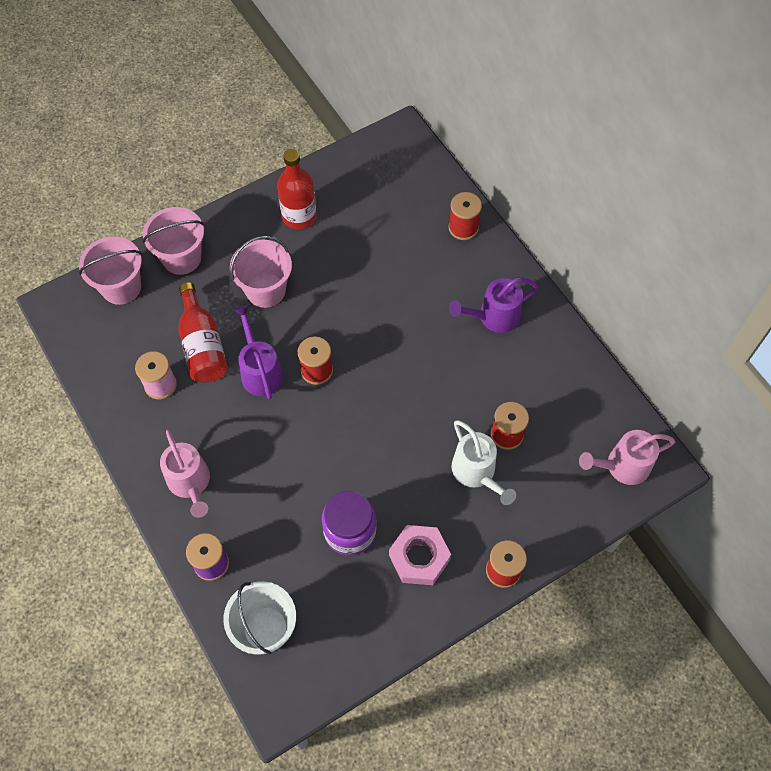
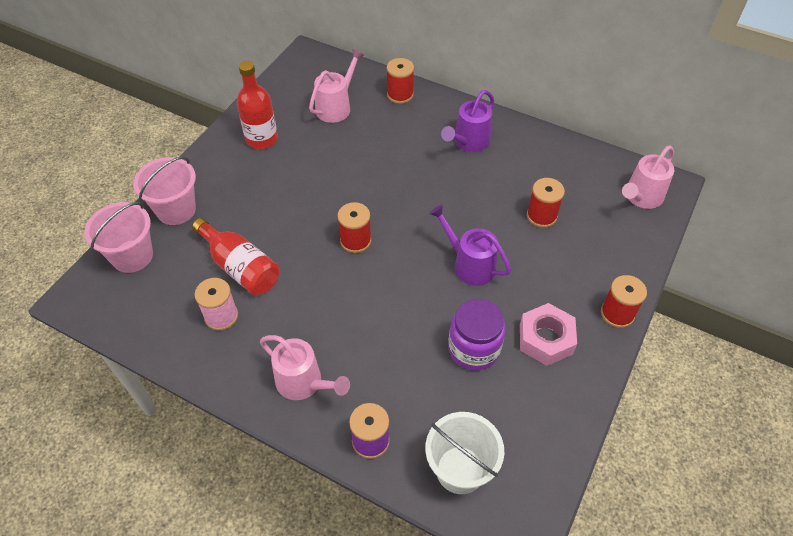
camera: 30 degrees left, 10 degrees down
(260, 370) = (306, 263): purple watering can -> purple watering can (469, 264)
(265, 290) = (269, 202): pink bucket -> none
(392, 212) = (336, 107): none -> pink watering can
(477, 473) = (541, 253): white watering can -> none

